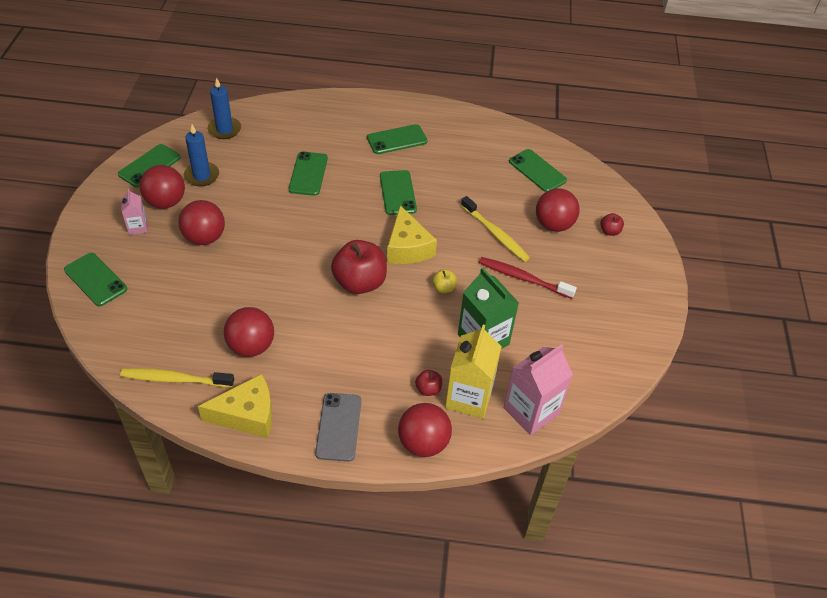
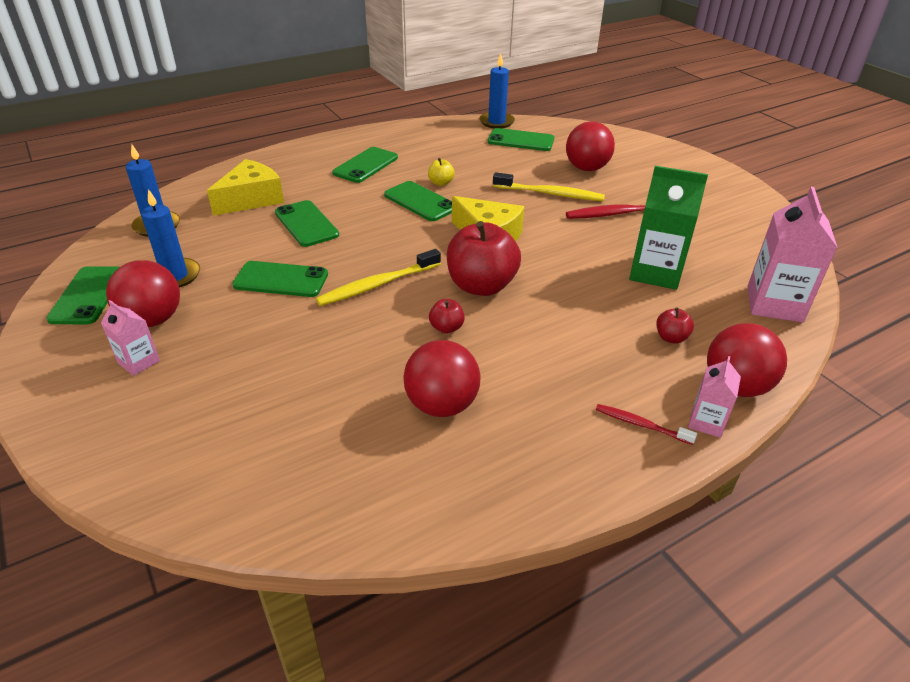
camera: 35 degrees left, 10 degrees down
(95, 279) = (134, 450): green phone -> green phone (281, 280)
(175, 379) = (389, 498): yellow toothbrush -> yellow toothbrush (377, 285)
(204, 238) = (249, 330): red ball -> none
(247, 415) = (529, 479): yellow cheese -> yellow cheese (251, 199)
(338, 427) = (641, 424): grey phone -> red toothbrush
(376, 450) = (706, 422): none -> pink carton
(443, 288) = (565, 252): yellow apple -> yellow apple (441, 183)
(469, 397) = (713, 323): yellow carton -> none
(541, 142) = (496, 122): none -> blue candle
(609, 231) = (633, 155): red apple -> red apple (446, 328)

